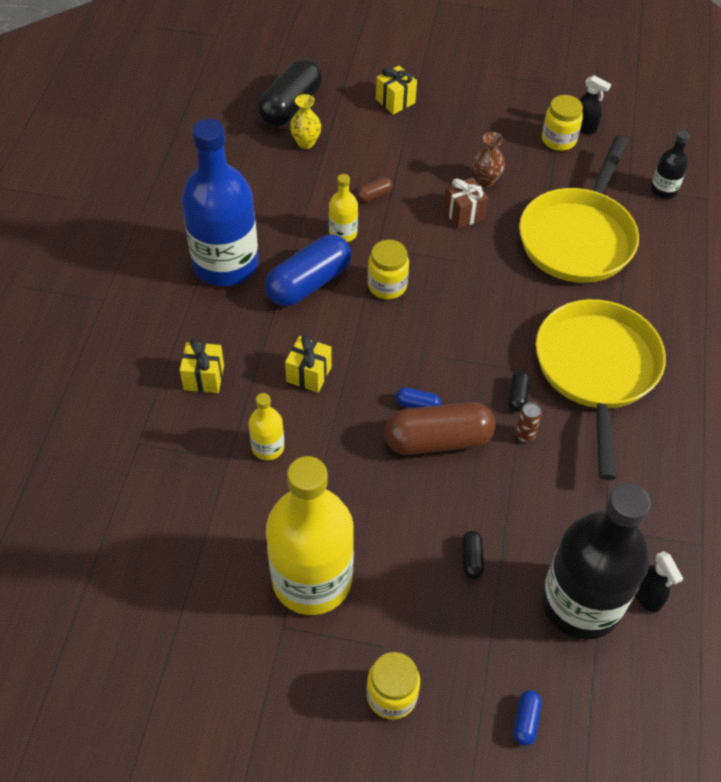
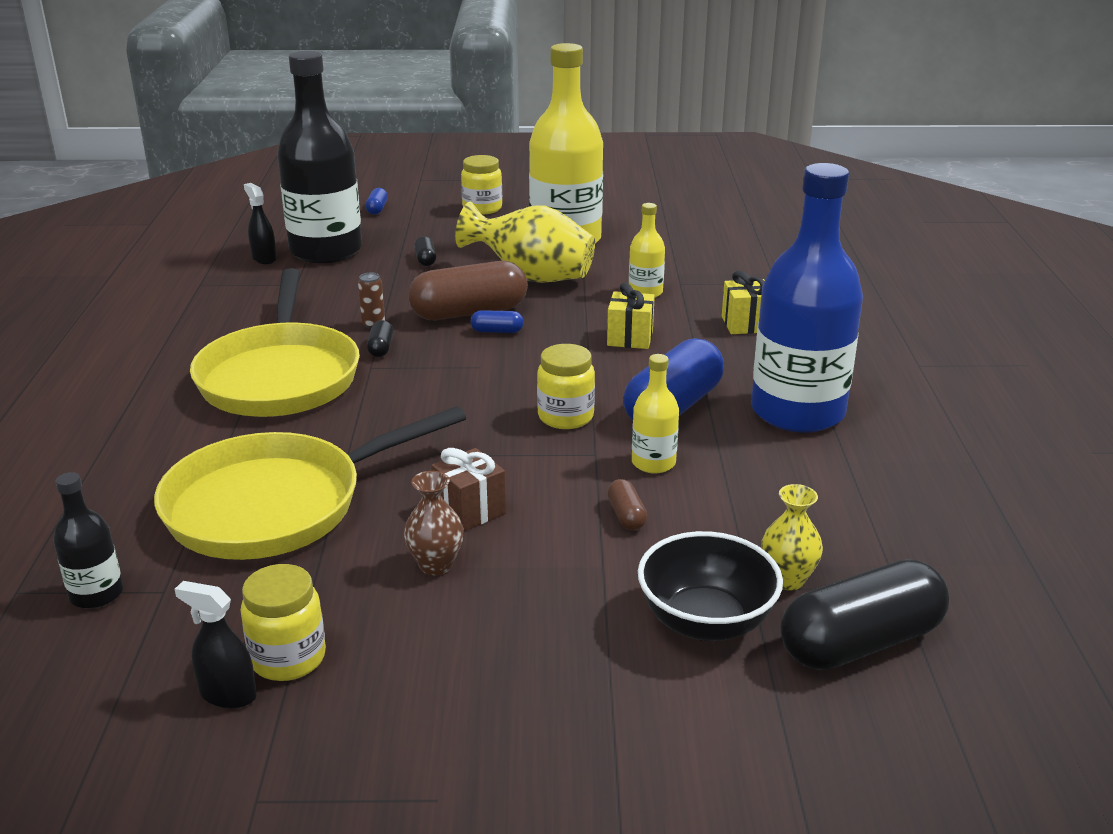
camera: 170 degrees right, 25 degrees down
(290, 106) = (860, 642): black capsule -> black capsule turned 45 degrees clockwise
(357, 127) = (706, 622): none -> black bowl
(367, 498) = (532, 277): none -> yellow vase
(374, 195) = (626, 515): brown capsule -> brown capsule turned 60 degrees counterclockwise
(395, 101) = (651, 689): yellow gift -> none
(578, 237) = (277, 505): yellow pan -> yellow pan turned 135 degrees counterclockwise

